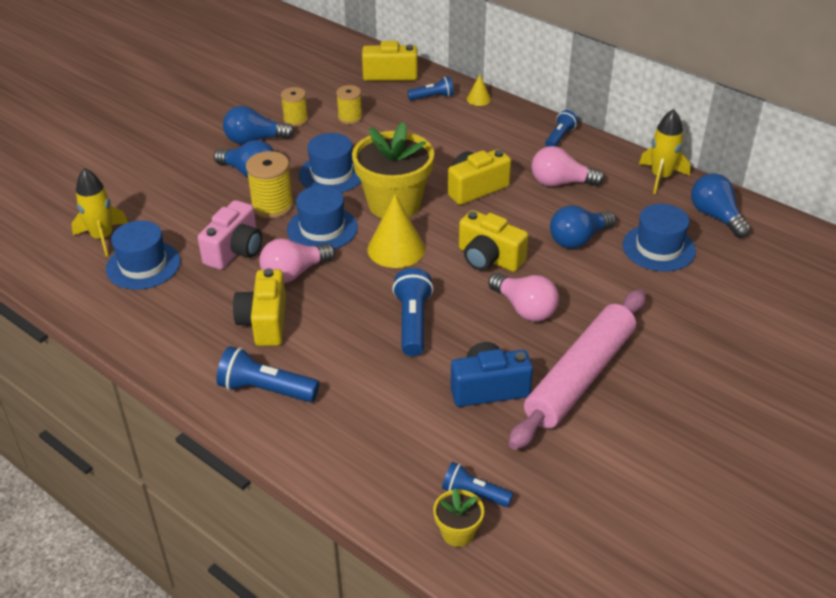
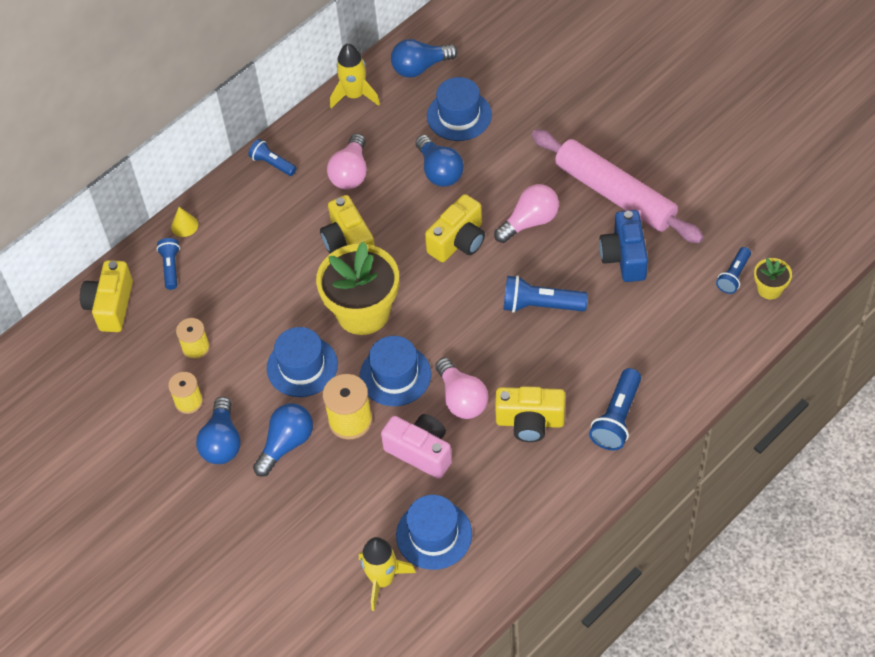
camera: 80 degrees left, 15 degrees up
(396, 249) = (435, 313): yellow cone -> none

